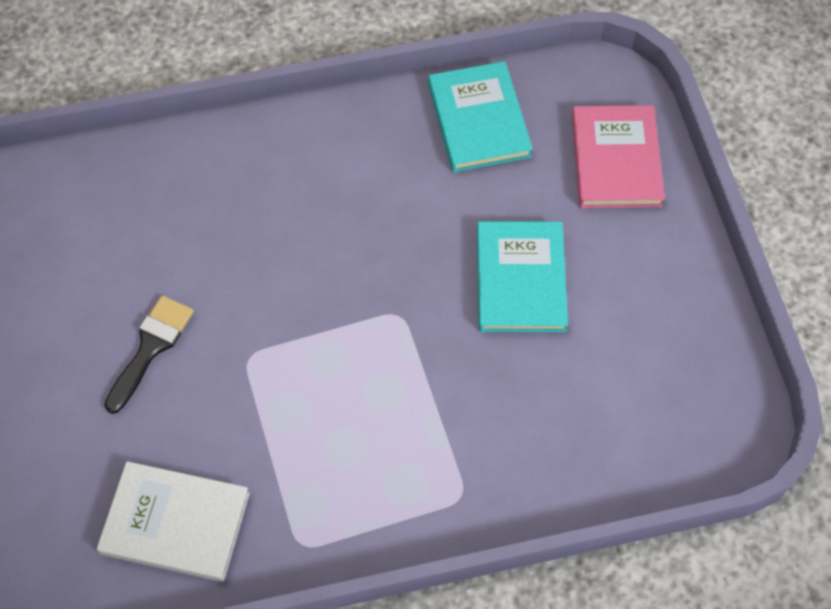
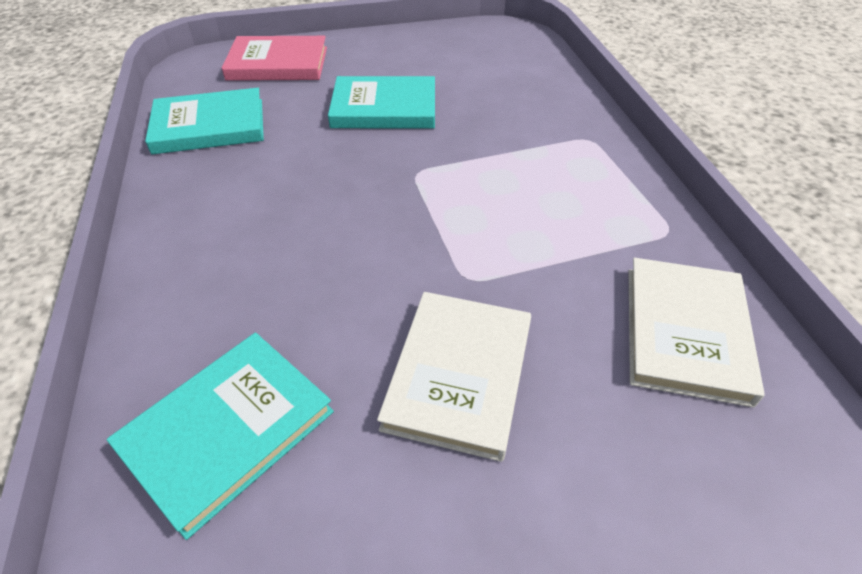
camera: 90 degrees left, 15 degrees down
(122, 207) = (227, 430): none -> turquoise book
(151, 347) = (459, 375): black brush -> white book

